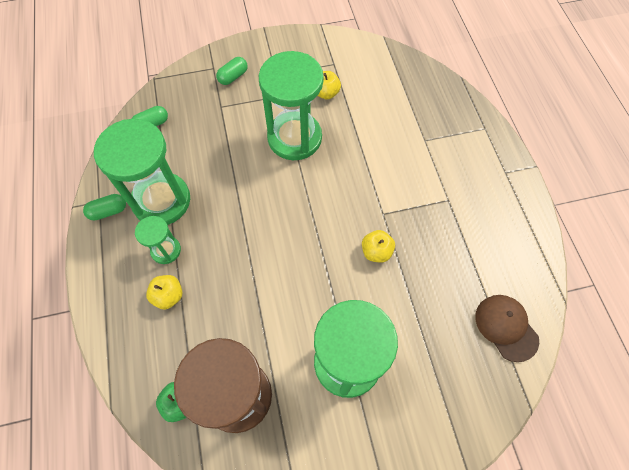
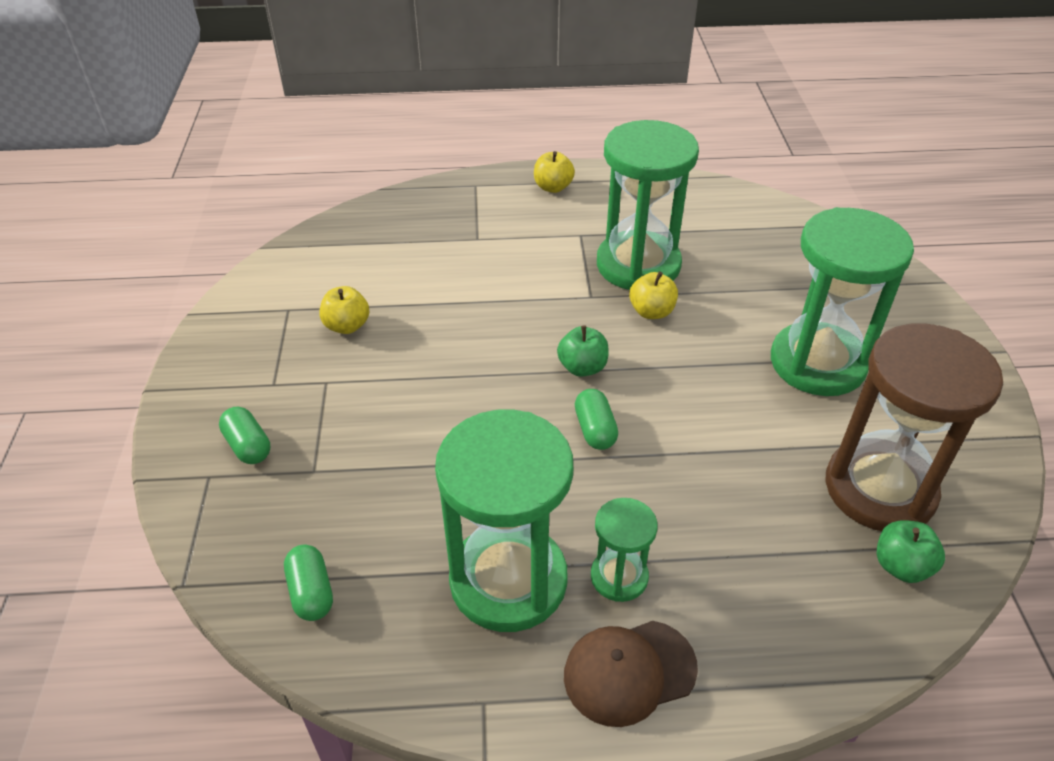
camera: 80 degrees left, 20 degrees down
(108, 211) = (513, 681): green capsule -> green capsule (595, 430)
(168, 296) = (712, 575): yellow apple -> yellow apple (553, 187)
(294, 138) = (425, 374): green hourglass -> green hourglass (638, 265)
(315, 216) = (582, 367): none -> green apple
(506, 327) = (763, 222): brown cap -> brown cap (629, 672)

